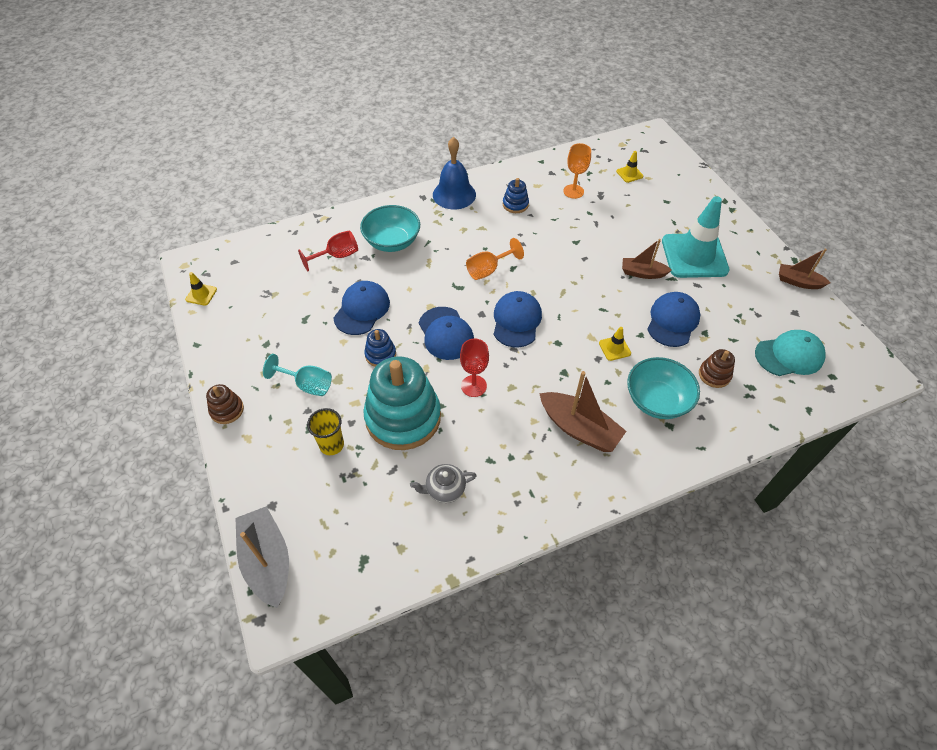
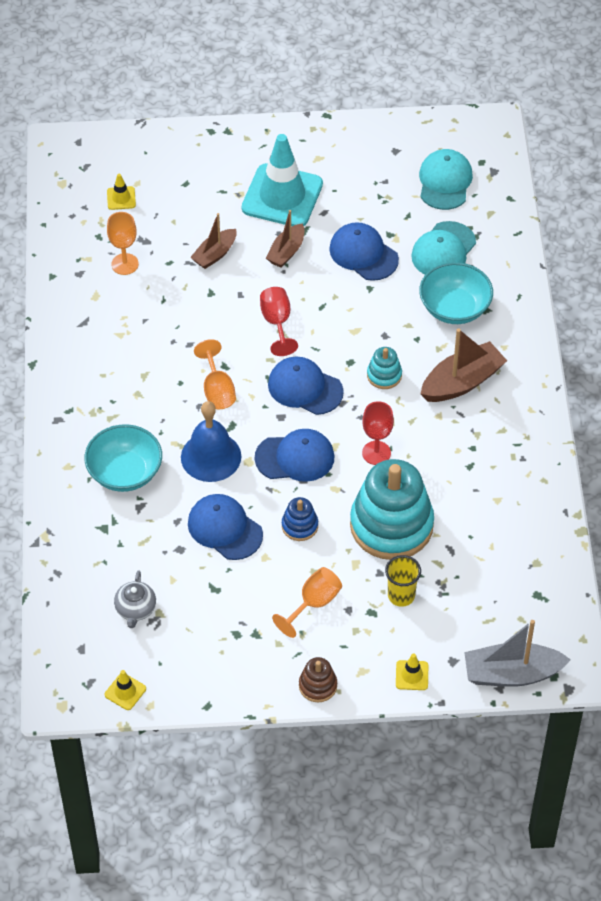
camera: 70 degrees left, 0 degrees up
(307, 385) = (313, 603): turquoise goblet -> orange goblet
(337, 256) = (123, 535): red goblet -> red goblet (277, 323)
(444, 489) = (487, 512): grey teapot -> grey teapot (135, 609)
(454, 194) = (70, 385): blue bell -> blue bell (211, 456)
(515, 204) = (119, 329): blue stacking toy -> none
(556, 369) = (384, 375): none -> turquoise stacking toy
(614, 348) = (378, 316): yellow traffic cone -> yellow traffic cone (412, 675)
(714, 375) = (443, 250): brown stacking toy -> turquoise cap
(798, 282) = (357, 128): brown boat -> brown boat (215, 254)

